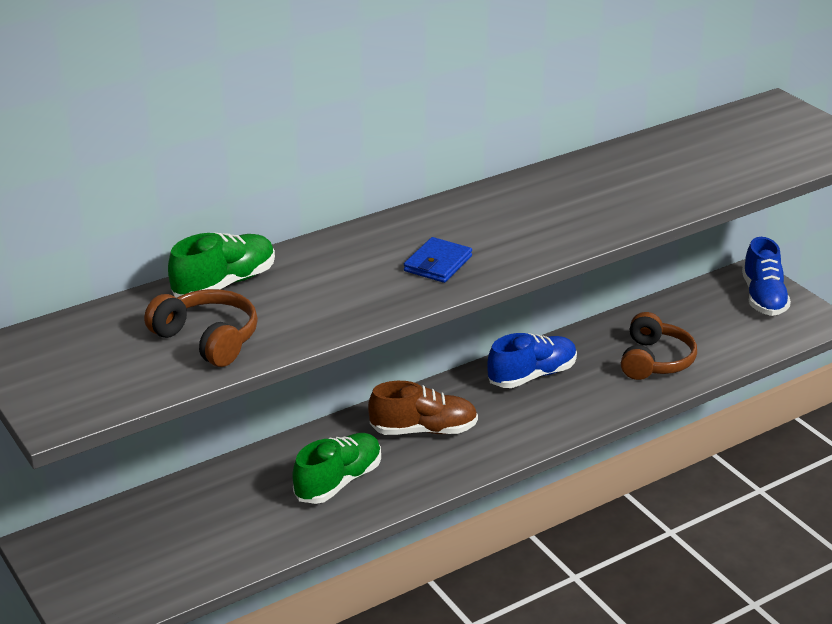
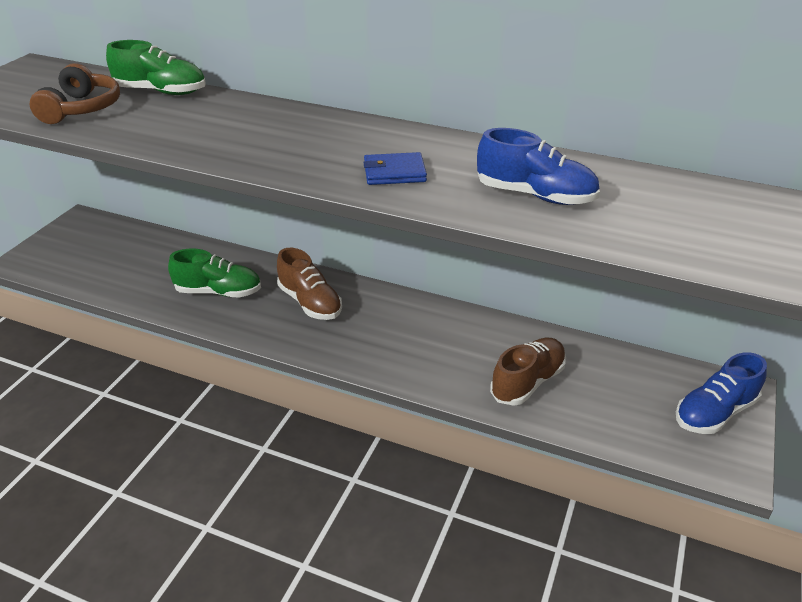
camera: 55 degrees right, 5 degrees up
(437, 263) = (266, 147): blue wallet -> blue wallet (394, 172)
(532, 375) = (430, 324): blue shoe -> blue shoe (535, 195)
(655, 360) = (527, 382): brown headphones -> brown shoe

